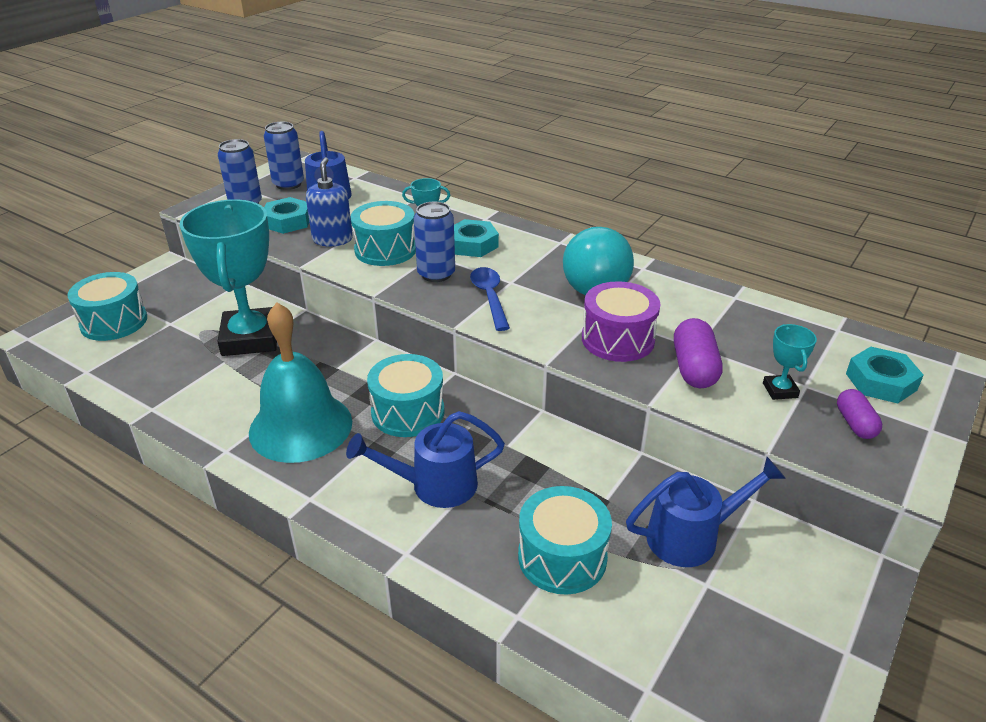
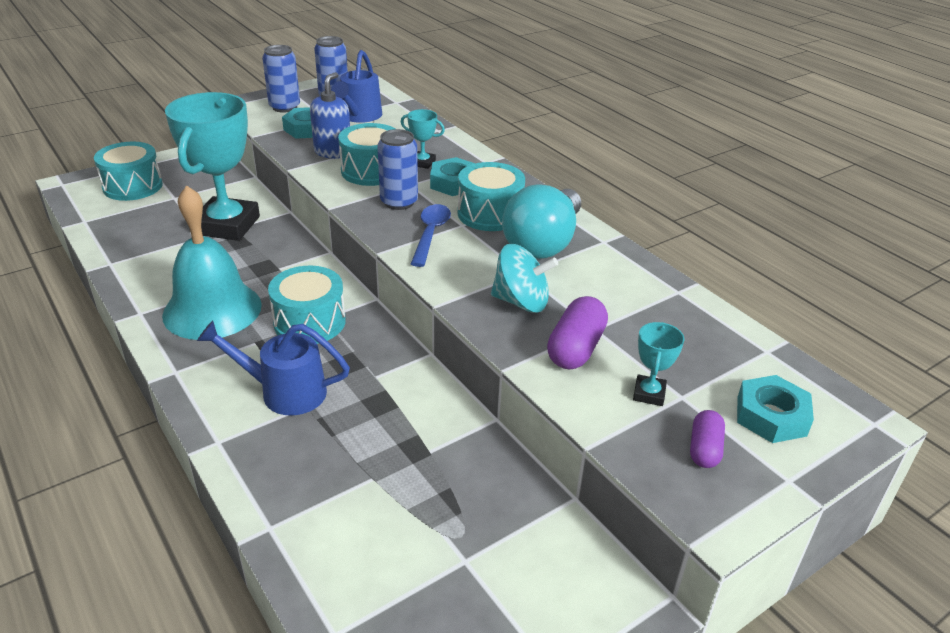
camera: 20 degrees right, 0 degrees up
(562, 557) = (348, 490): turquoise drum -> turquoise drum (490, 214)
(617, 339) = (521, 302): purple drum -> turquoise spinning top
(692, 536) = (485, 512): blue watering can -> none

